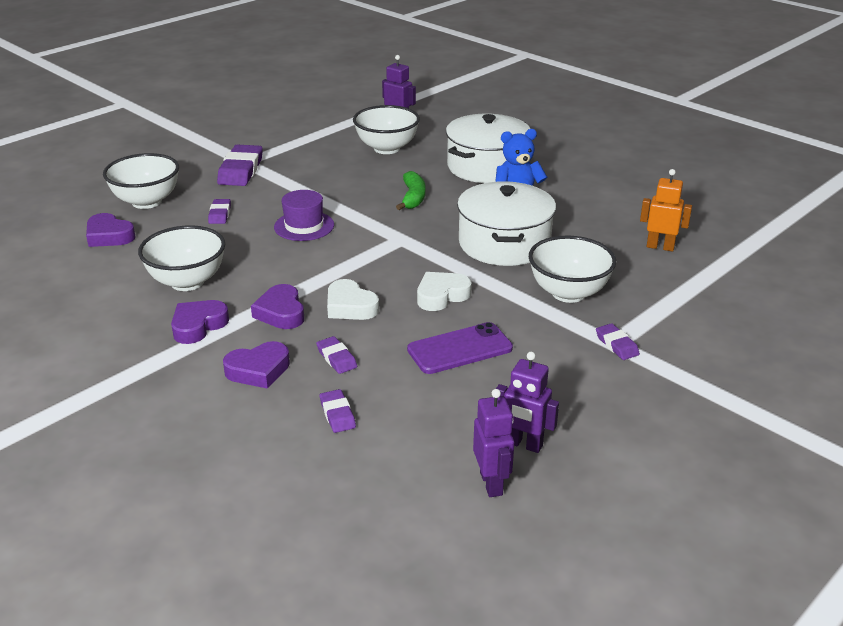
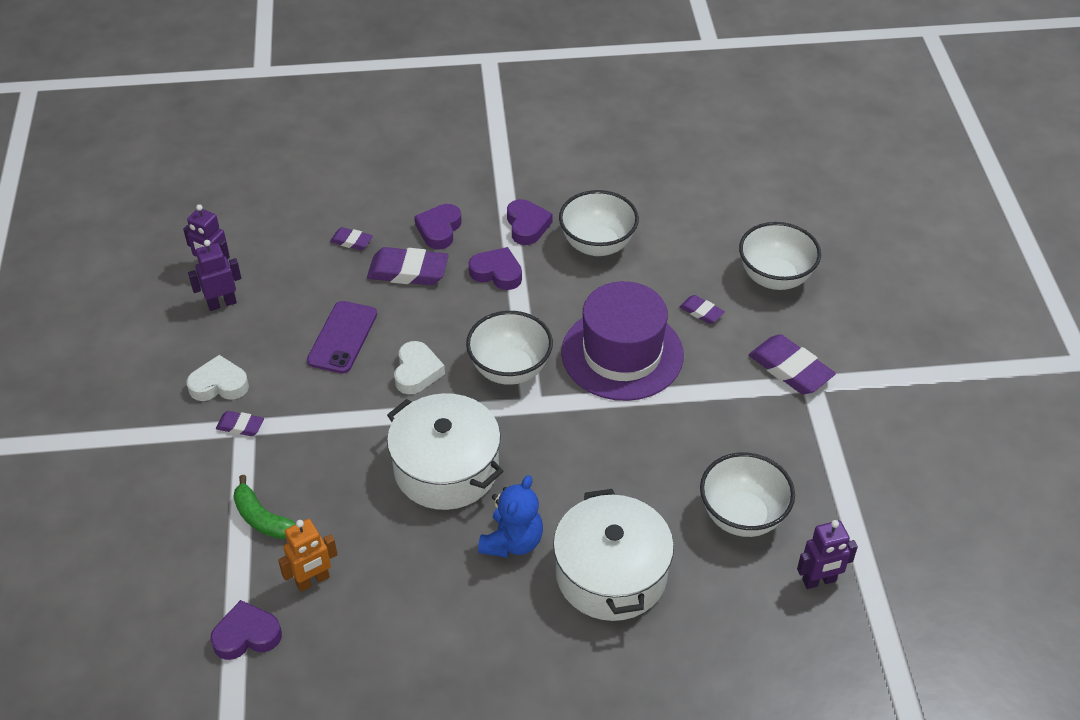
camera: 130 degrees right, 15 degrees up
(109, 236) = (724, 232): purple heart -> purple heart (247, 635)
(304, 226) = (622, 354): purple hat -> purple hat, size x1.85
(336, 358) = (408, 271): purple eraser -> purple eraser, size x1.87
(350, 306) = (462, 312): white heart -> white heart (219, 384)
(413, 198) = (601, 462): green banana -> green banana (262, 518)
(568, 293) = (329, 452): white bowl -> white bowl (510, 370)

